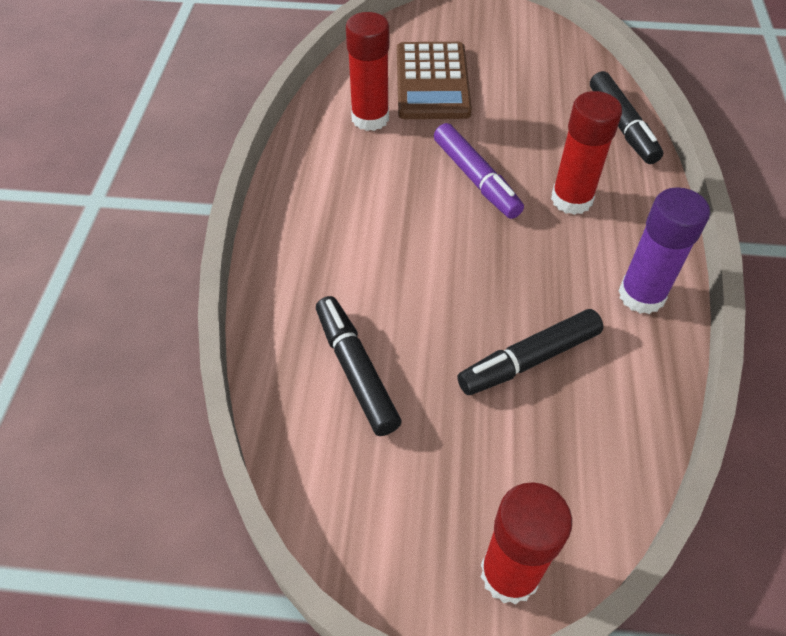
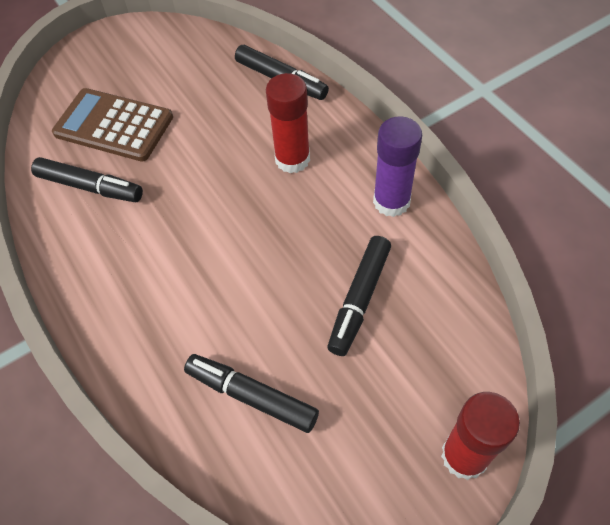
camera: 35 degrees left, 5 degrees up
(370, 118) = (90, 187): red glue stick -> black marker
(432, 82) = (114, 125): brown calculator -> brown calculator turned 150 degrees clockwise
(476, 178) = (213, 186): purple marker -> none

